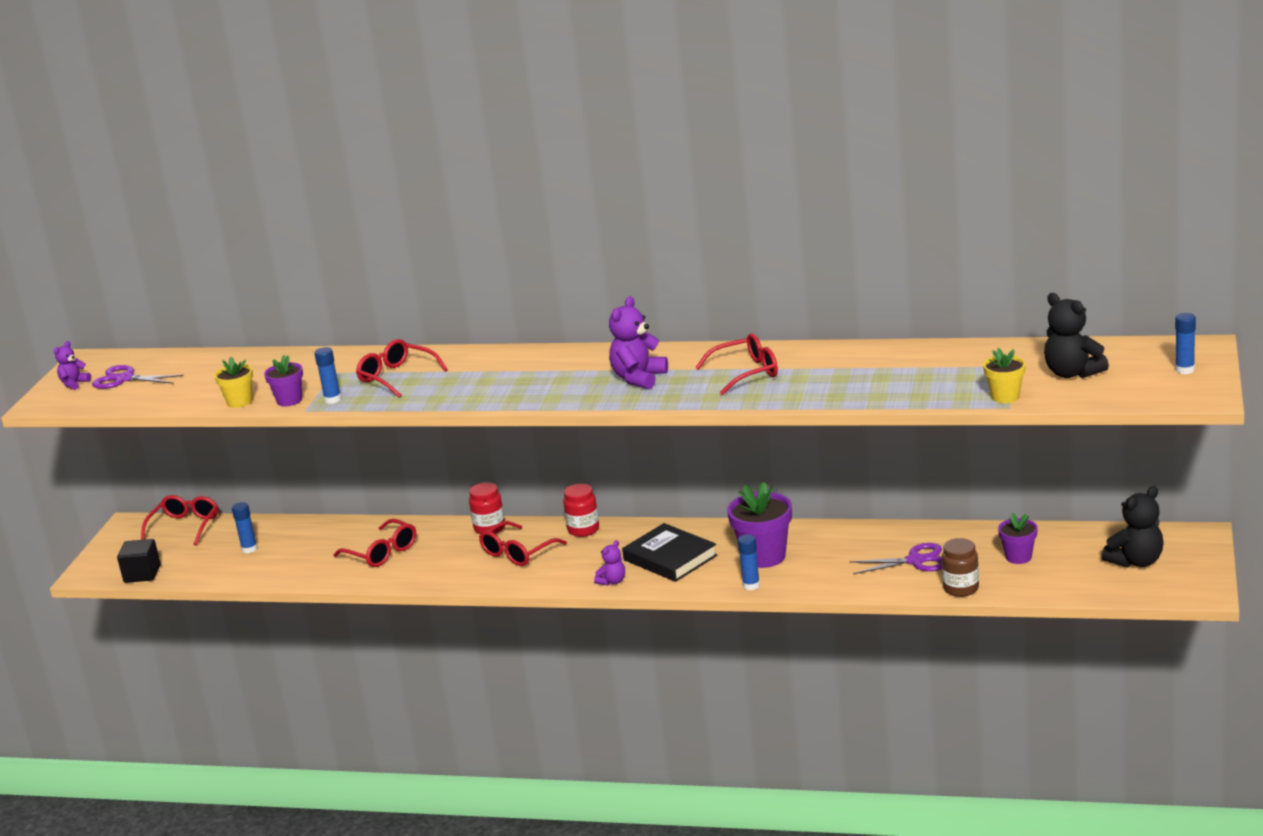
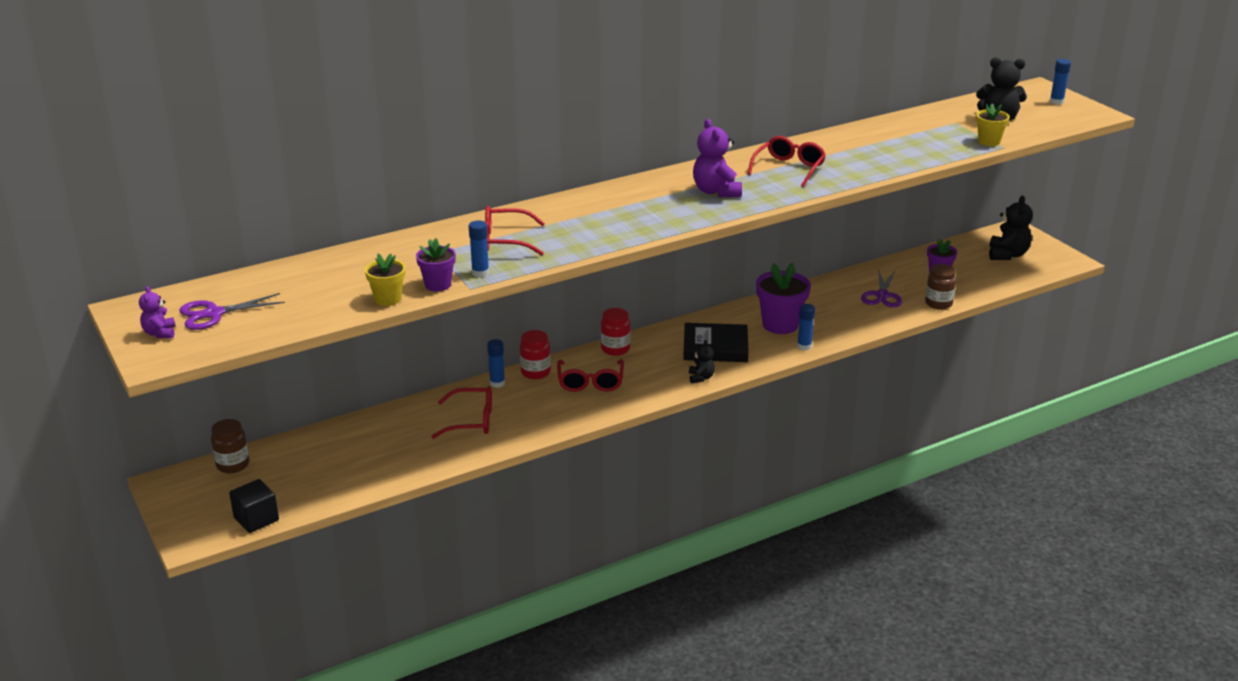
camera: 45 degrees left, 5 degrees up
(184, 527) = (233, 465): red glasses -> brown jar
(249, 549) = (336, 460): blue glue stick -> blue glue stick (497, 383)
(612, 581) = (701, 377): purple teddy bear -> black teddy bear
(915, 561) = (882, 295): purple scissors -> purple scissors turned 150 degrees clockwise

